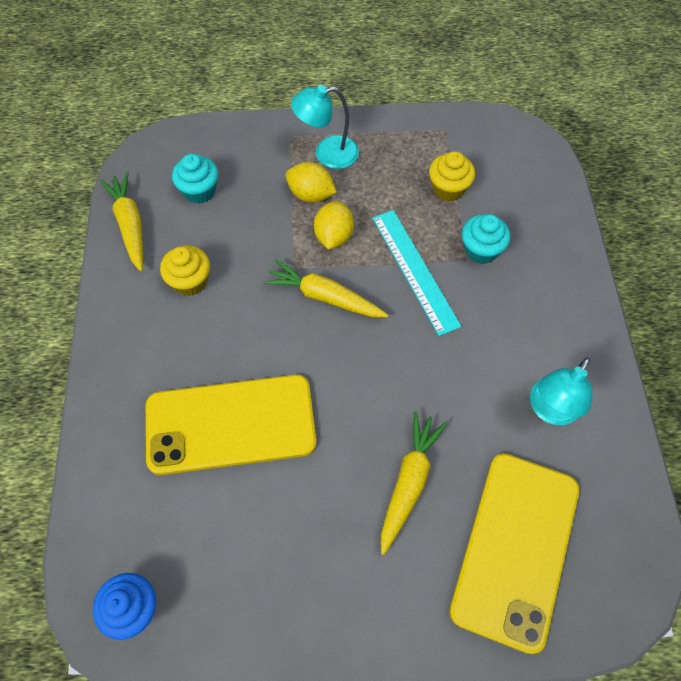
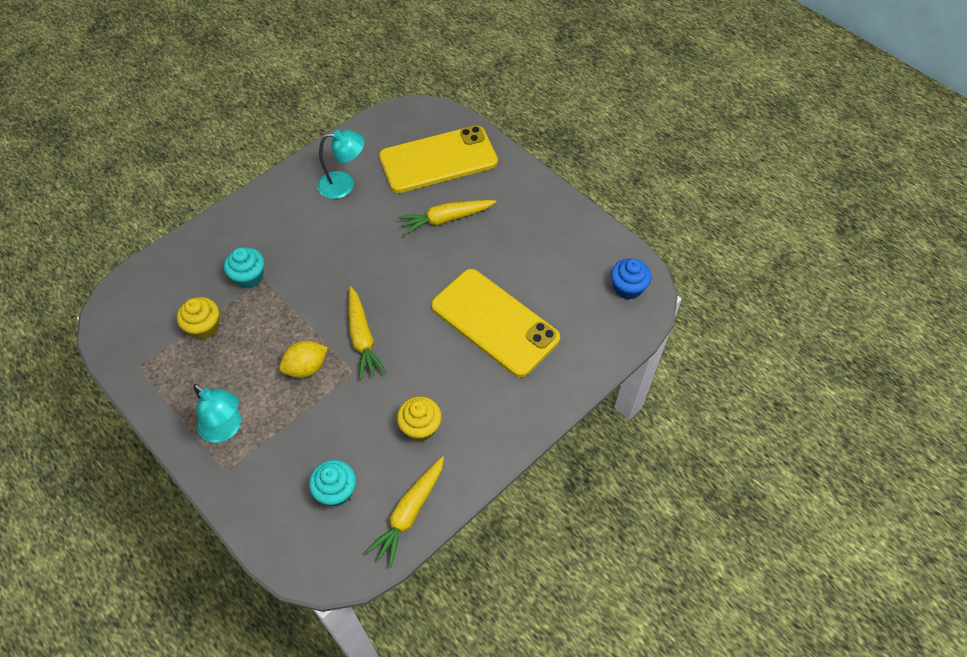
camera: 130 degrees left, 5 degrees down
(311, 195) = (278, 410): yellow lemon -> none
(414, 270) = (297, 302): turquoise ruler -> none

